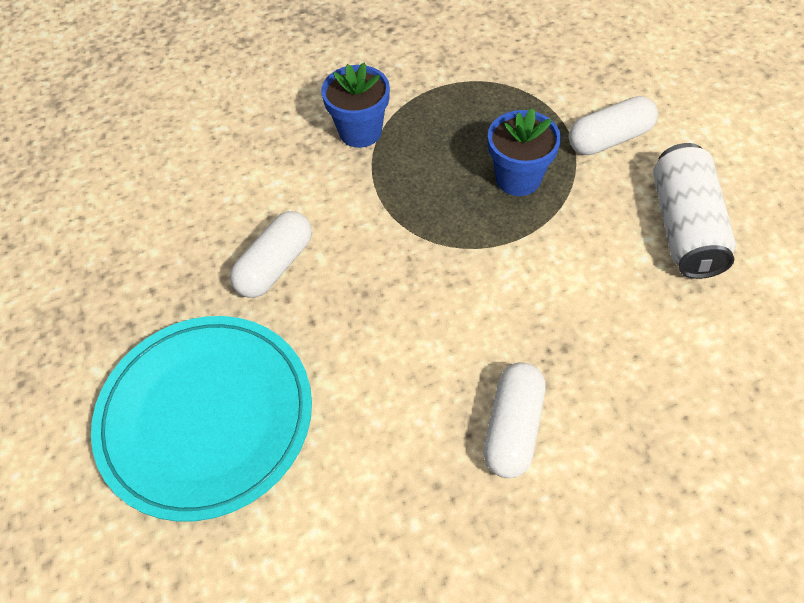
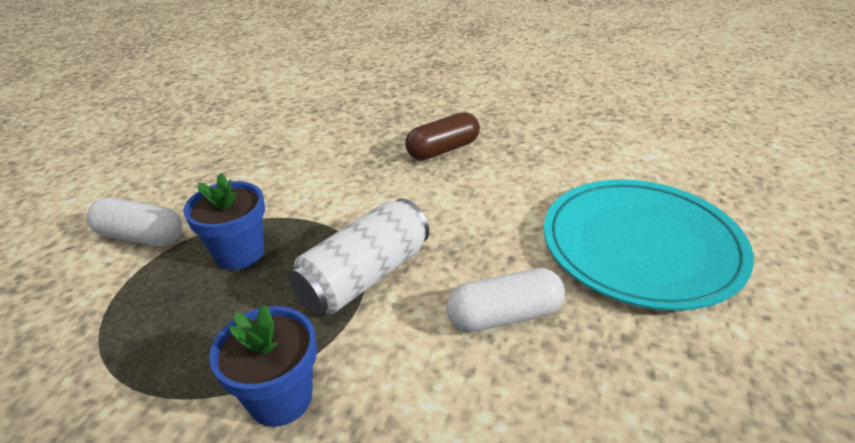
camera: 140 degrees left, 20 degrees down
(513, 428) = (443, 150): white capsule -> brown capsule
(684, 226) = (214, 169): white can -> white can (364, 276)

